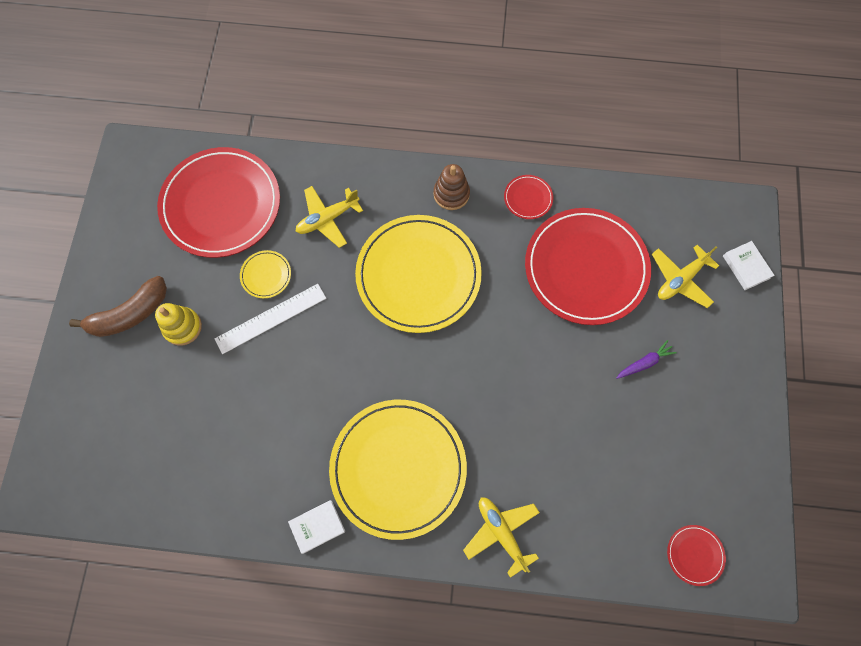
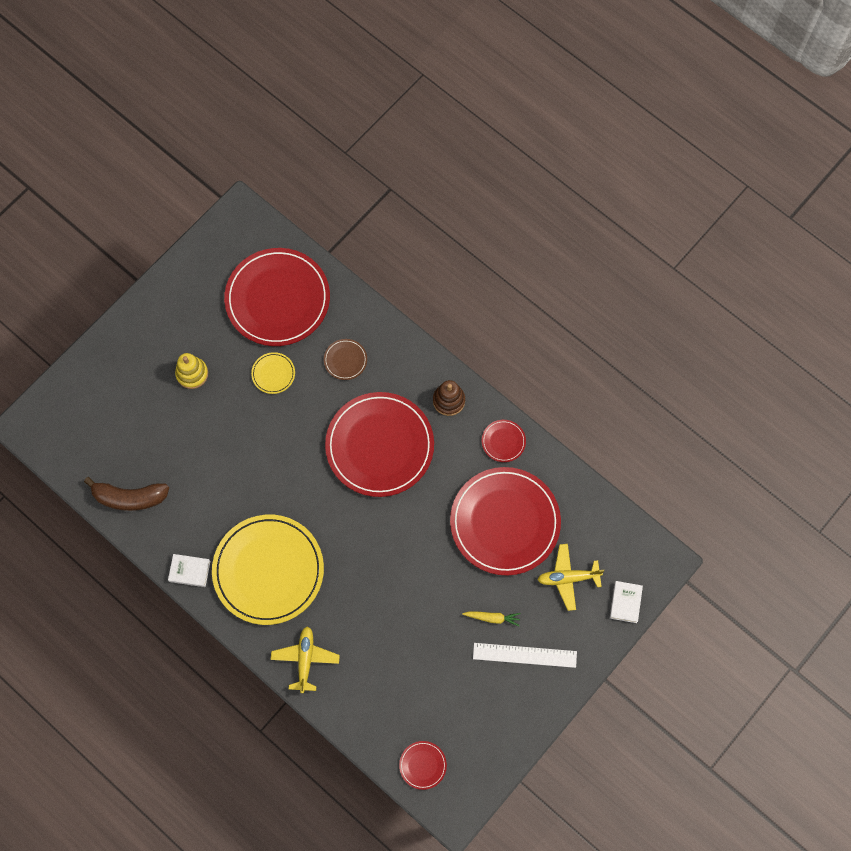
camera: 35 degrees right, 0 degrees up
(130, 314) = (163, 340): brown banana -> brown banana (129, 497)
(271, 318) = (255, 408): white ruler -> white ruler (524, 655)
(327, 219) = (345, 360): yellow plane -> brown plate
(418, 275) = (379, 446): yellow plate -> red plate
(644, 363) = (492, 618): purple carrot -> yellow carrot

